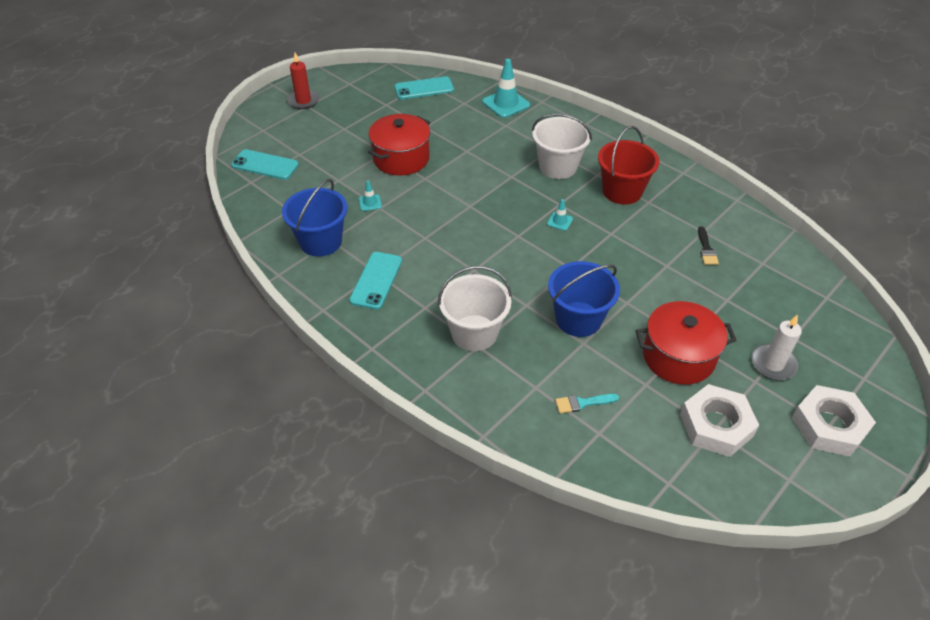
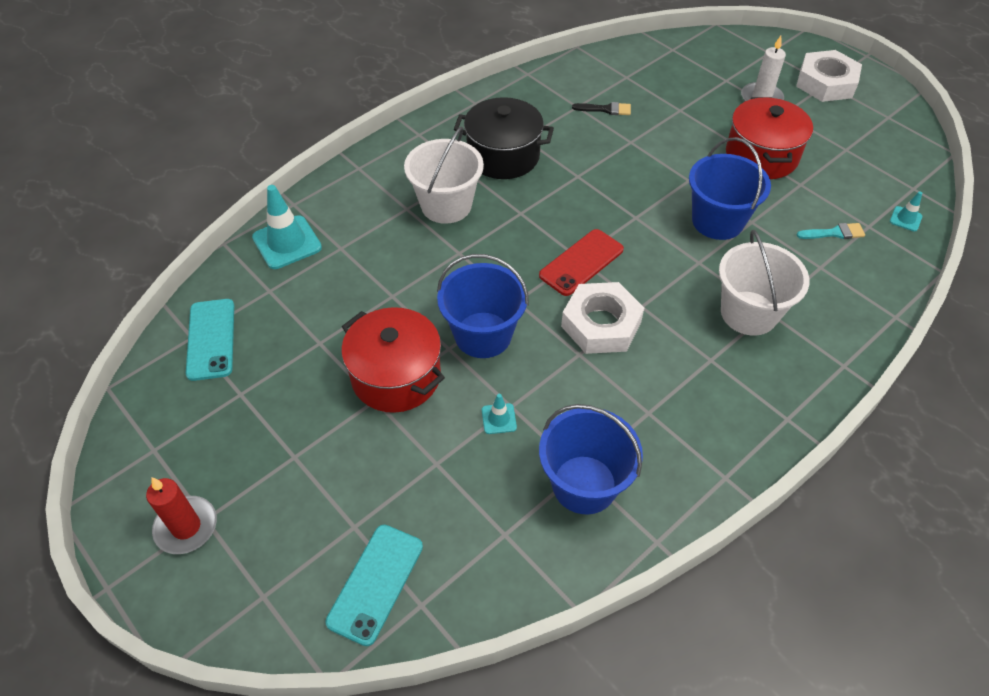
camera: 85 degrees left, 5 degrees up
(376, 280) = (665, 412): turquoise phone -> none
(437, 192) = (483, 335): none -> blue bucket
(513, 237) = (581, 262): none -> red phone
(559, 221) = (554, 216): turquoise traffic cone -> turquoise traffic cone (905, 219)
(582, 403) = (834, 233): turquoise brush -> turquoise brush turned 90 degrees counterclockwise
(622, 191) = (503, 156): red bucket -> black pot
(716, 425) = (841, 147): white nut -> white nut (601, 324)

